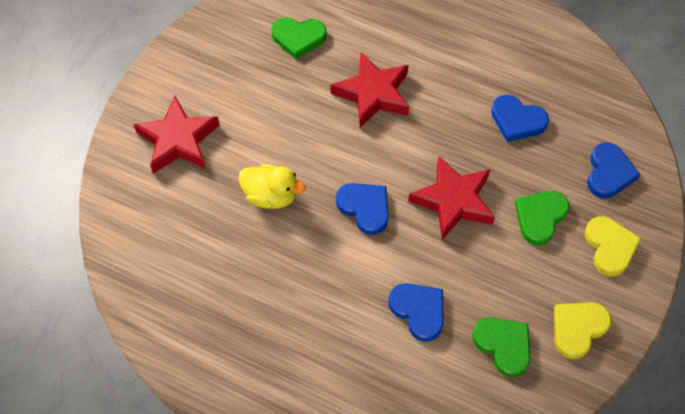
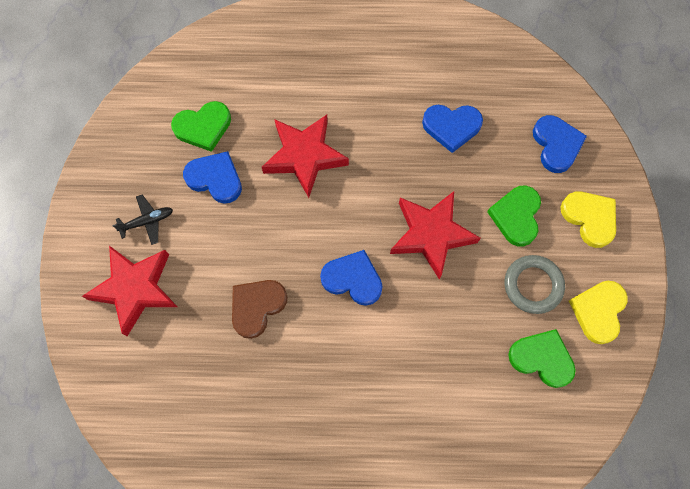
camera: 25 degrees left, 10 degrees up
(215, 92) = (147, 221): none -> black plane
(271, 195) = (257, 307): yellow duck -> brown heart
(418, 311) = (451, 360): blue heart -> blue heart (215, 179)
(526, 281) = (533, 285): none -> grey ring

